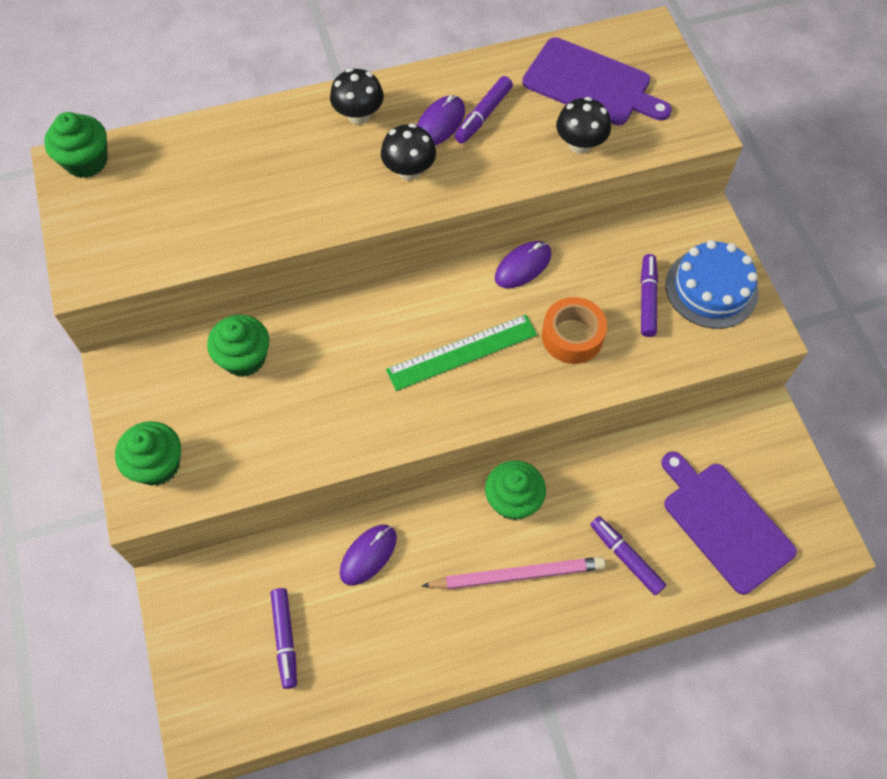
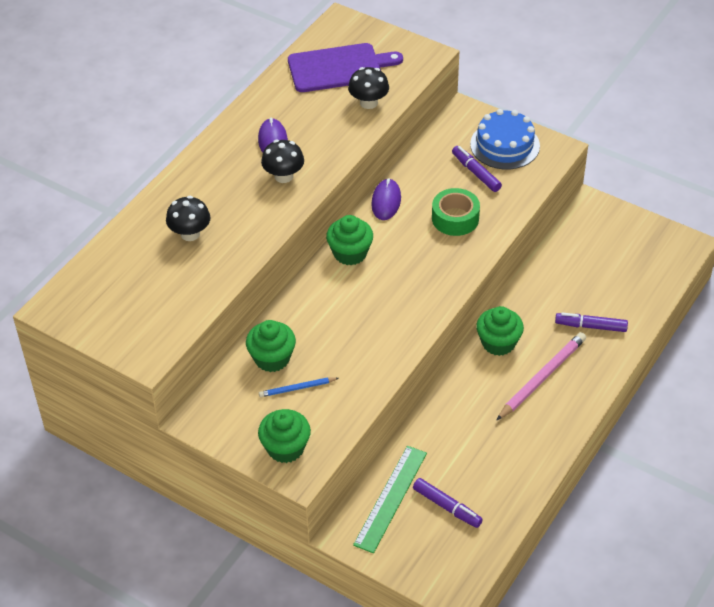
camera: 40 degrees left, 15 degrees down
(86, 161) = (65, 298): green cupcake -> green cupcake (350, 253)
(232, 409) = (297, 388): none -> blue pencil
(358, 115) = (216, 166): black mushroom -> black mushroom (190, 234)
(368, 555) = (446, 430): purple mouse -> none
(462, 352) = (401, 267): green ruler -> green ruler (391, 498)
(483, 115) = (294, 121): purple marker -> none
(572, 336) = (455, 218): orange tape -> green tape
(724, 523) = (624, 272): purple cutting board -> none

